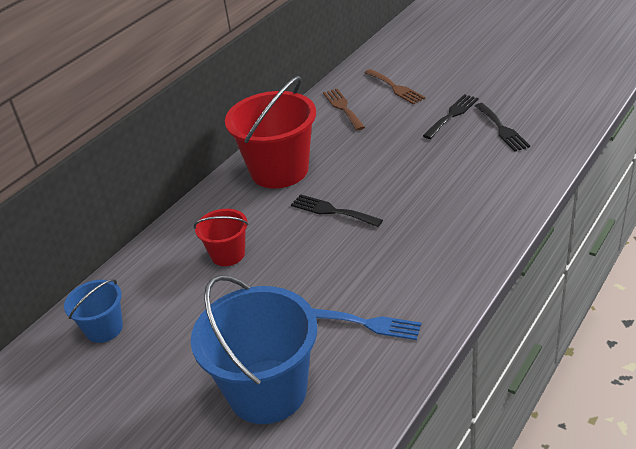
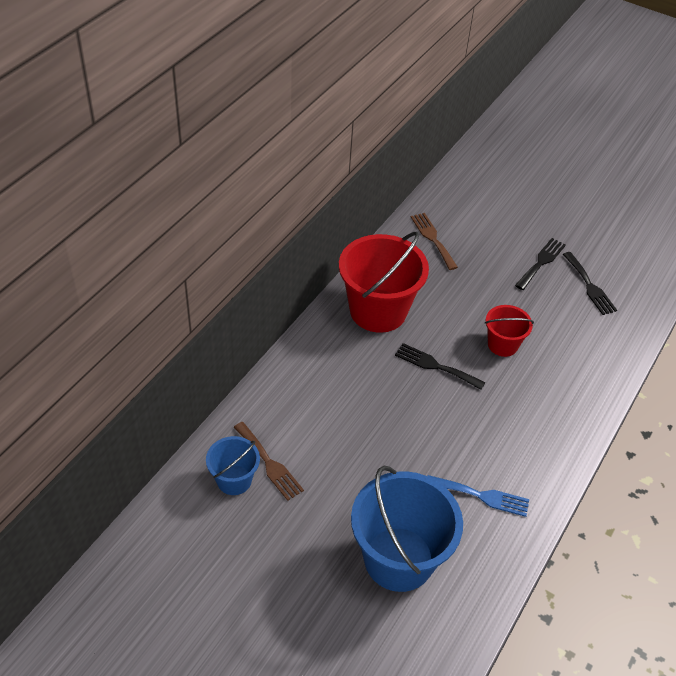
camera: 10 degrees left, 10 degrees up
(228, 254) = (341, 406): red bucket -> red bucket (502, 344)
(395, 88) = (483, 220): brown fork -> brown fork (269, 463)

